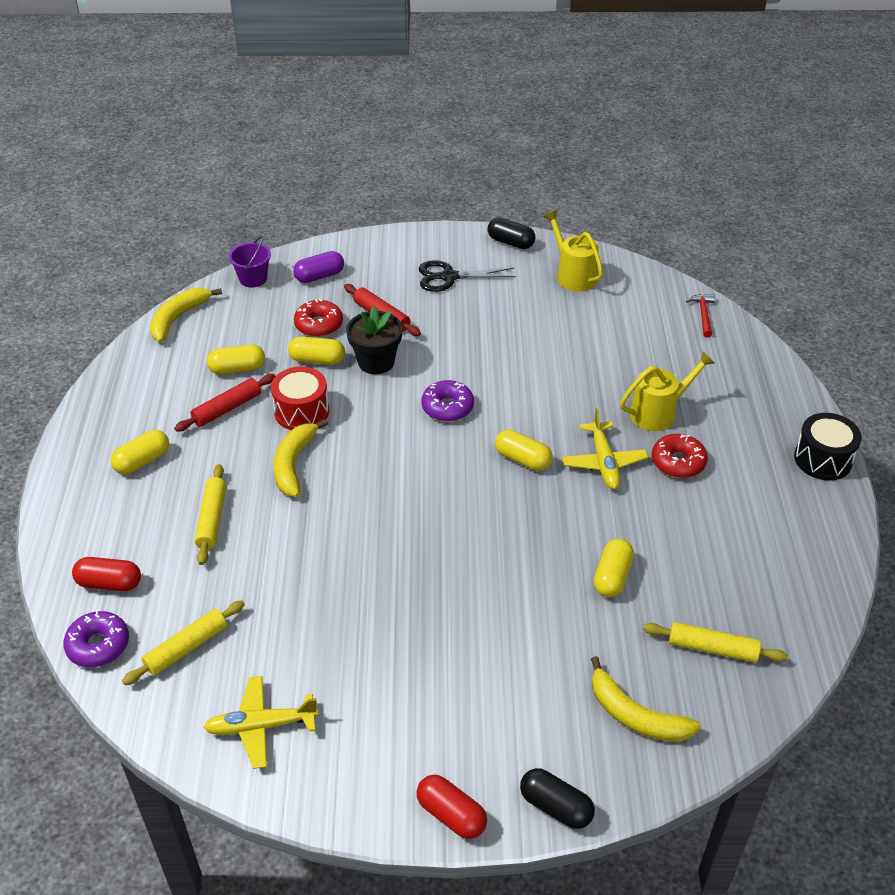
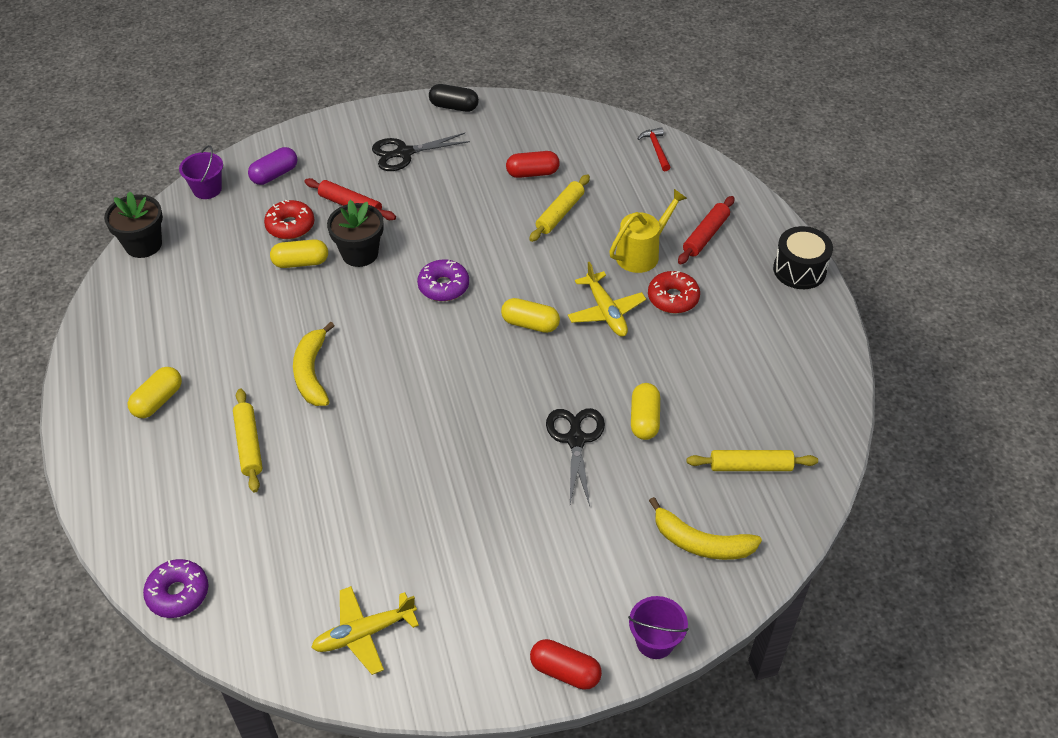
camera: 15 degrees left, 5 degrees up
(109, 583) = (168, 530): red capsule -> red capsule (532, 173)
(178, 318) = (143, 245): yellow banana -> black flower pot
(186, 648) = (267, 576): yellow rolling pin -> yellow rolling pin (560, 213)
(227, 409) = (226, 330): red rolling pin -> red rolling pin (705, 235)
(237, 369) = (223, 287): yellow capsule -> none
(301, 412) = (302, 318): red drum -> none
(534, 581) = (576, 439): none -> black scissors
(555, 807) = (655, 641): black capsule -> purple bucket
(573, 275) = (524, 130): yellow watering can -> none

